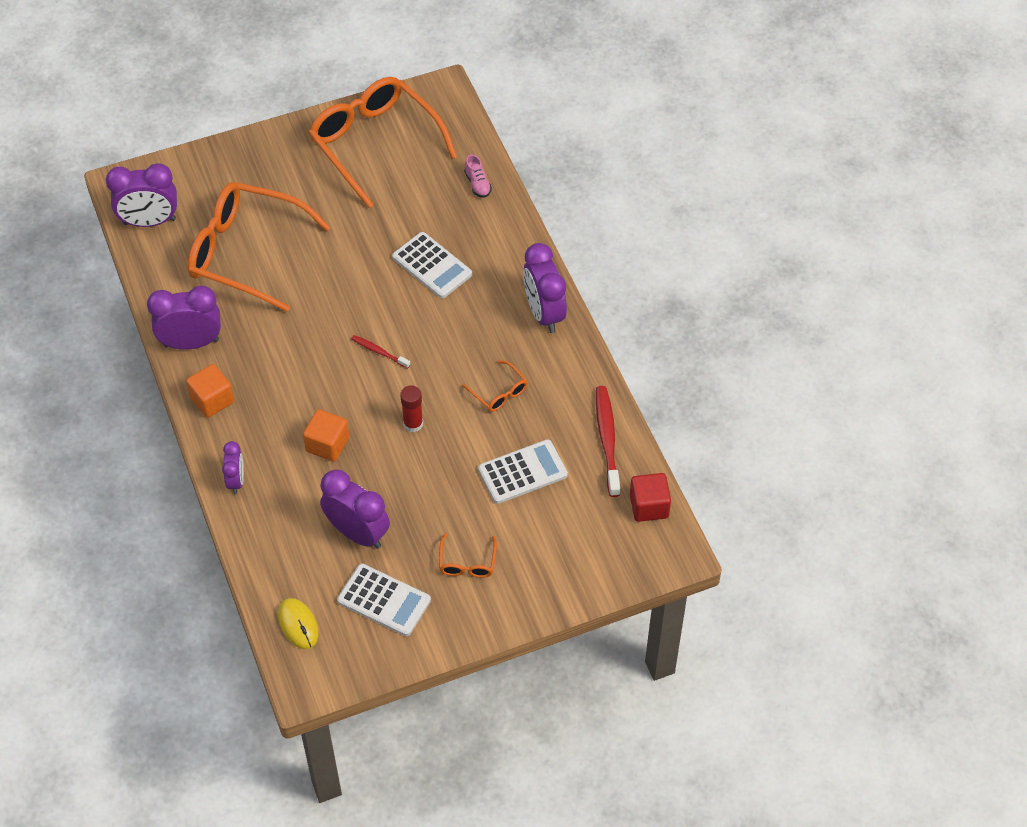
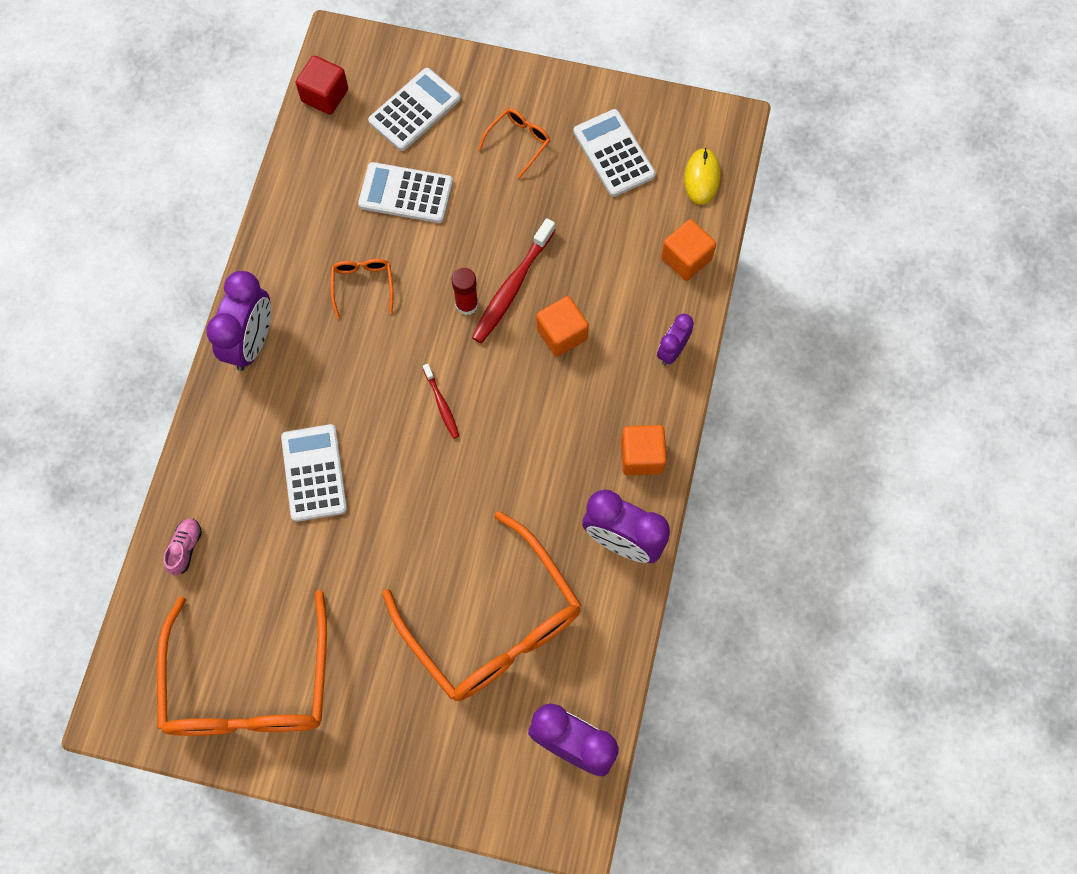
camera: 145 degrees left, 15 degrees up
(269, 553) = (686, 258): none -> orange cube
(357, 533) = (594, 228): purple clock -> none
(570, 538) = (414, 110): none -> white calculator
(607, 440) = (306, 176): red toothbrush -> red toothbrush (512, 287)

